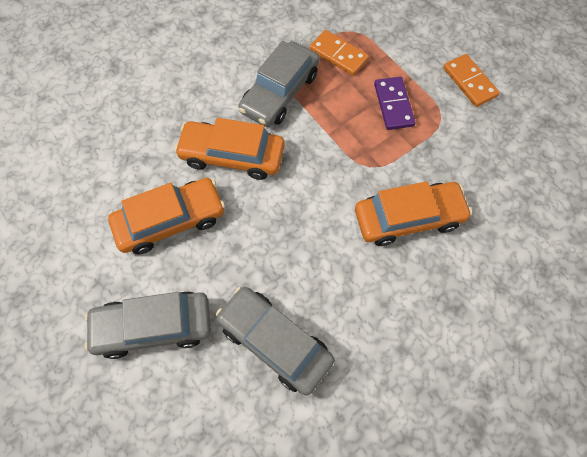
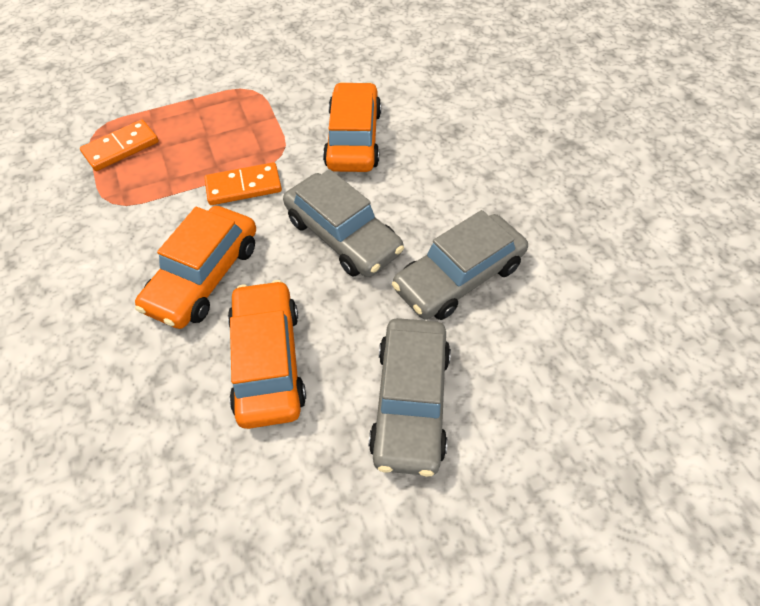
camera: 75 degrees left, 10 degrees down
(280, 92) = (139, 211): grey car -> grey car (343, 236)
(393, 105) = (216, 119): purple domino -> none
(469, 82) = (222, 60): orange domino -> orange domino (244, 186)

